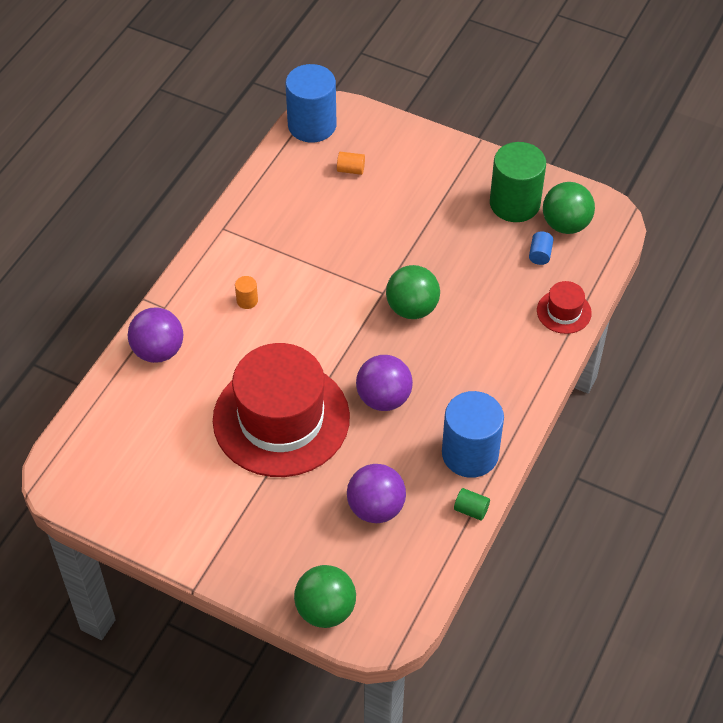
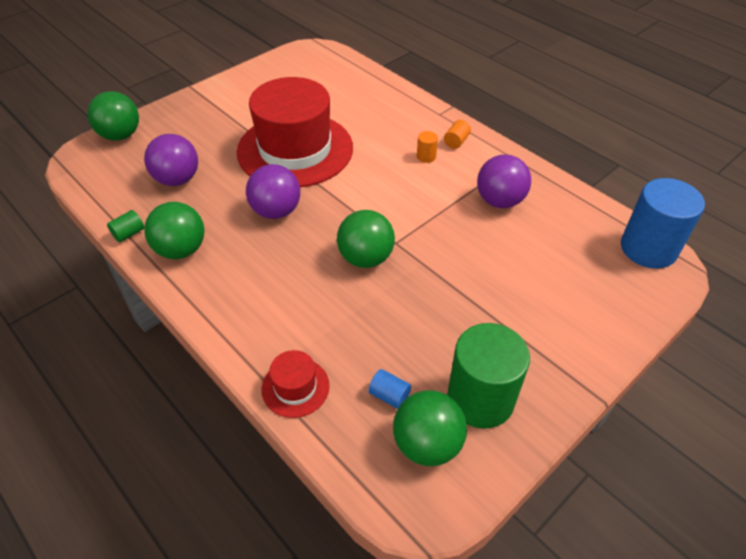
camera: 110 degrees right, 5 degrees down
(158, 351) = (397, 104): purple ball -> purple ball (499, 201)
(351, 169) = (573, 262): orange cylinder -> orange cylinder (456, 141)
(470, 454) = (181, 250): blue cylinder -> green ball

